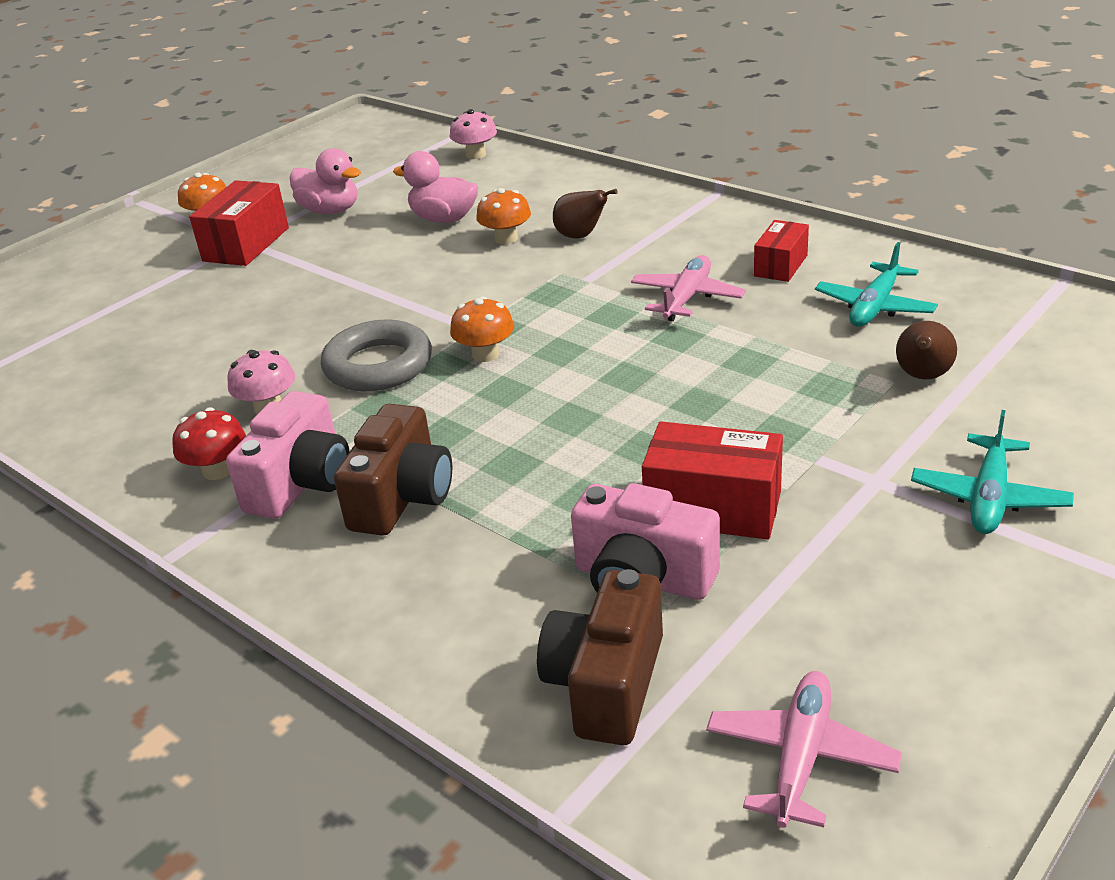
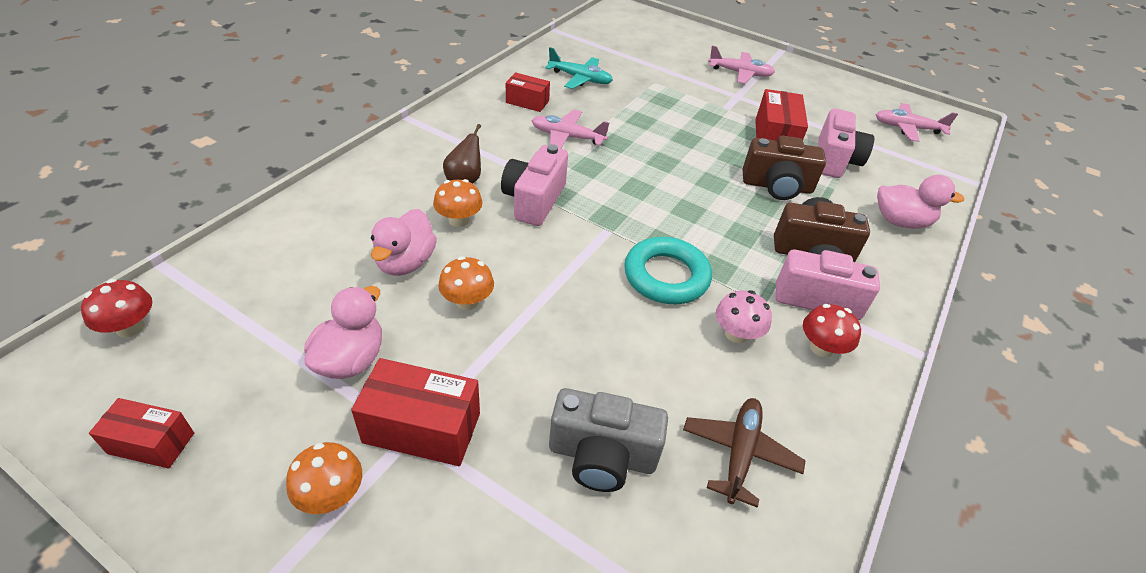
camera: 105 degrees left, 10 degrees up
(126, 393) = (739, 453): none -> brown plane
(171, 321) = (602, 456): none -> grey camera
(287, 161) = (151, 443): none -> red box
(378, 365) = (666, 276): grey ring -> turquoise ring
(398, 134) = (130, 327): none -> red mushroom
(441, 626) = (900, 221): none -> pink duck
(476, 155) = (247, 251): pink mushroom -> none
(485, 354) = (644, 221): orange mushroom -> orange mushroom (467, 301)
(538, 279) = (534, 200): none -> pink camera
(606, 684) = (903, 171): brown camera -> brown camera (777, 186)
(922, 377) = (649, 75): brown pear -> none
(989, 498) = (740, 73): turquoise plane -> pink plane

